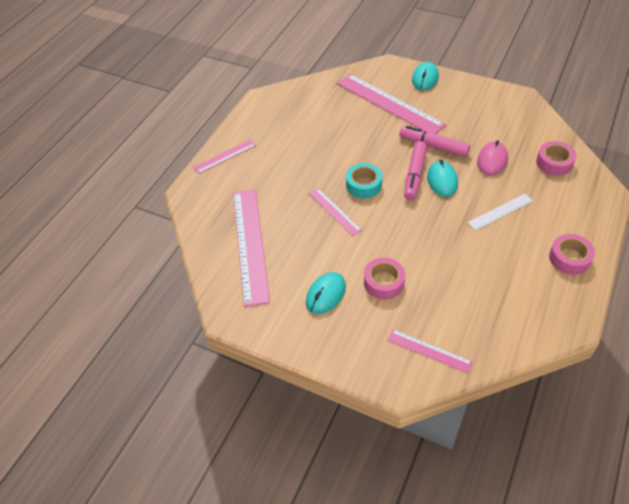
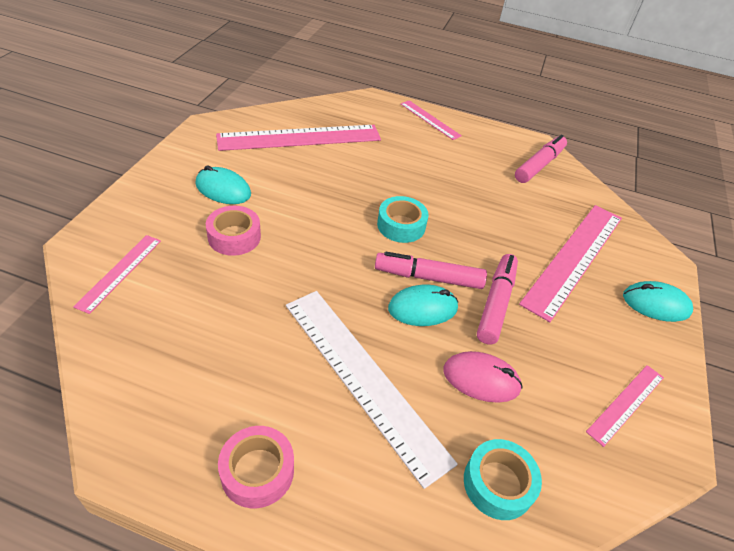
camera: 75 degrees right, 5 degrees down
(290, 102) = (539, 165): none -> pink marker
(334, 211) = (352, 199): pink ruler -> pink ruler (626, 403)
(500, 212) = (363, 378): white ruler -> white ruler, size x1.97
(554, 163) = (498, 484): pink tape -> turquoise tape

